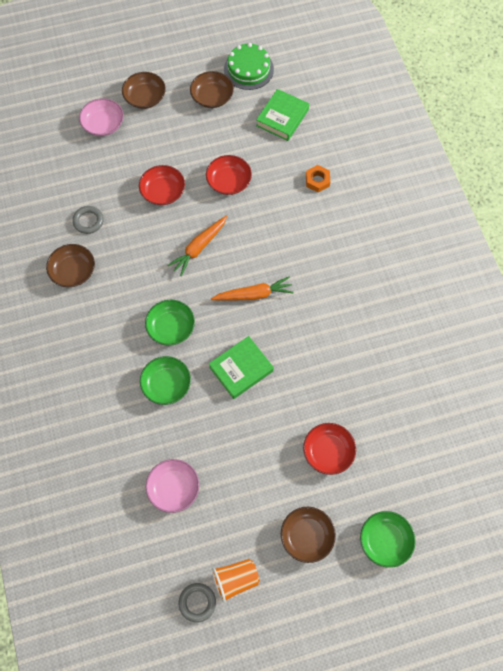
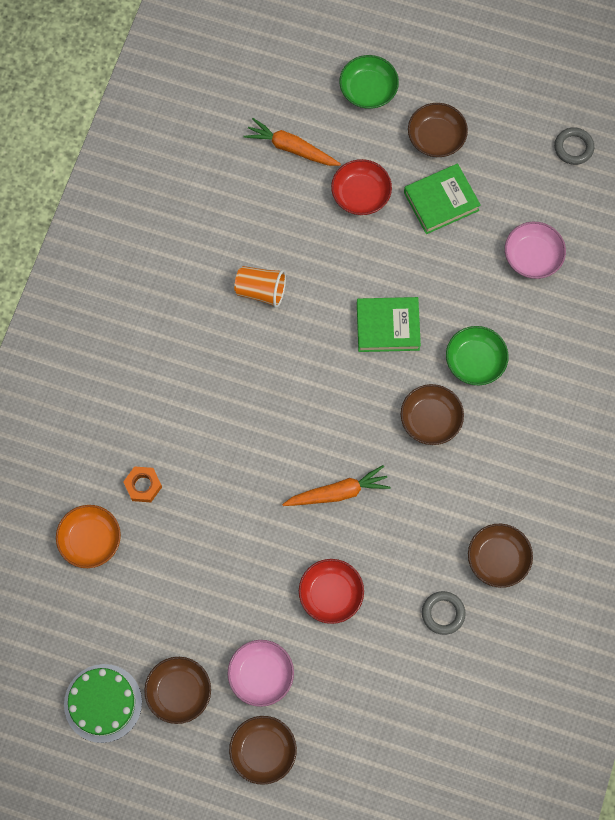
camera: 145 degrees left, 5 degrees up
(103, 124) = (341, 745): pink bowl -> pink bowl (261, 675)
(171, 327) = (430, 419): green bowl -> brown bowl
(229, 181) = (245, 555): red bowl -> none
(235, 580) = (527, 144): orange cup -> orange cup (261, 291)
(254, 294) = (317, 397): orange carrot -> orange carrot (291, 148)
(282, 118) = (117, 599): green book -> green book (441, 201)
(322, 136) = (90, 540): none -> orange bowl

